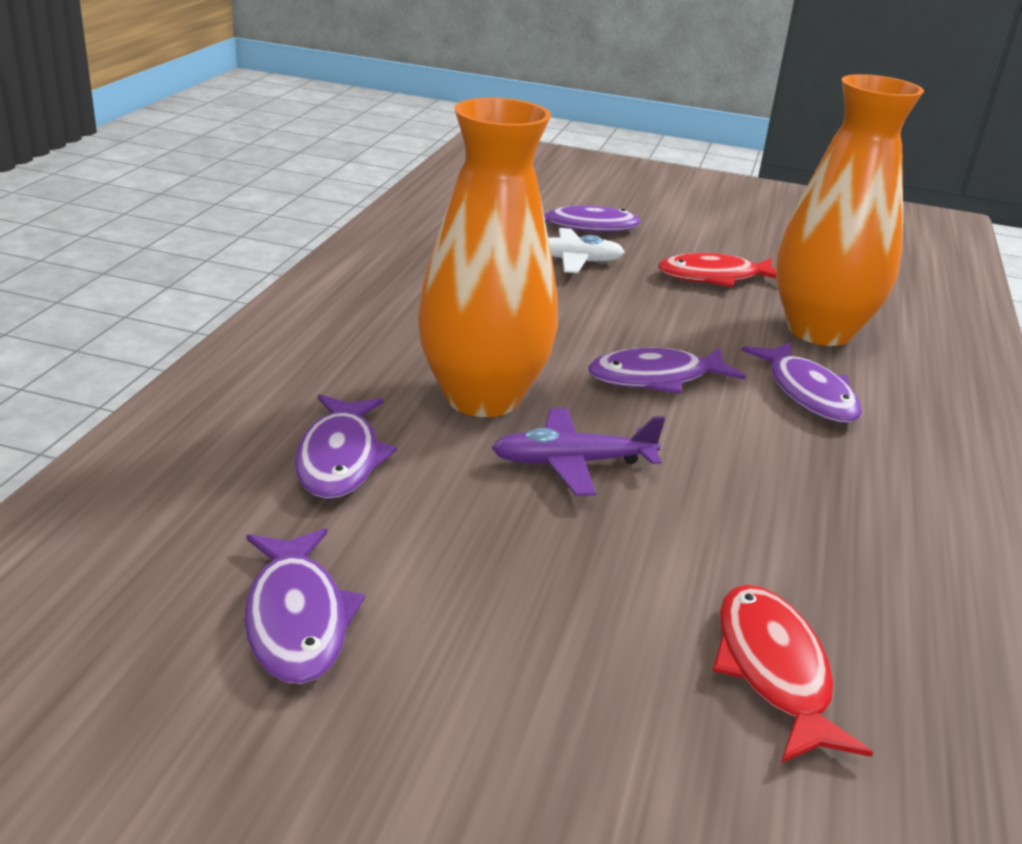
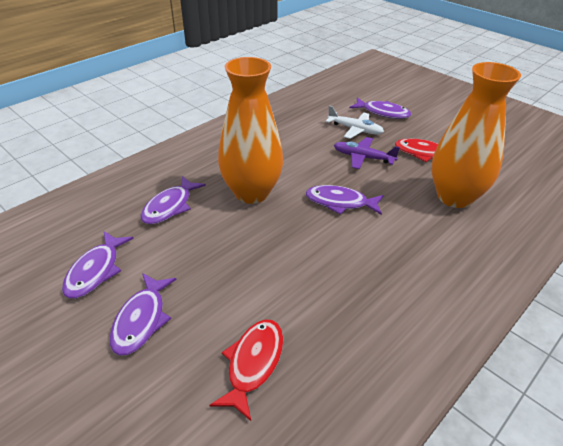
camera: 30 degrees right, 10 degrees up
(573, 463) = (261, 235): purple plane -> purple plane (363, 158)
(808, 393) = (411, 230): purple fish -> purple fish (141, 320)

